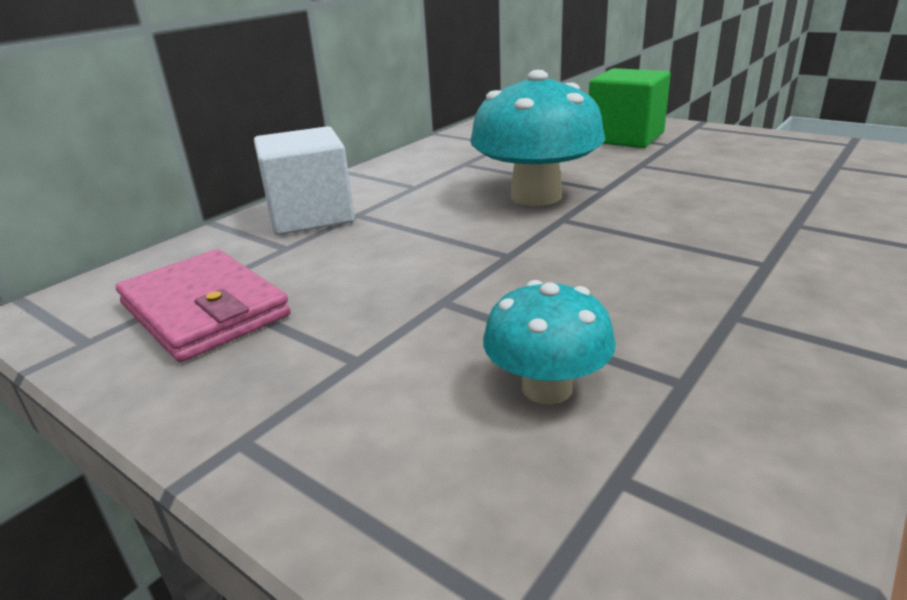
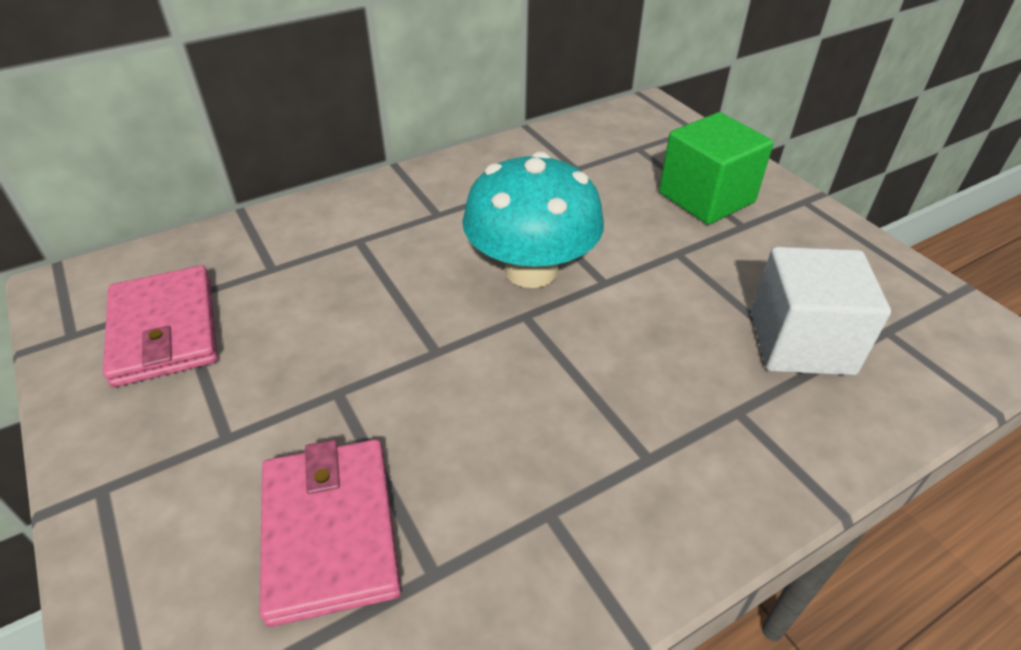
camera: 20 degrees right, 15 degrees up
(310, 216) = (320, 229): white cube -> white cube (800, 342)
(547, 388) = (330, 531): turquoise mushroom -> pink wallet

